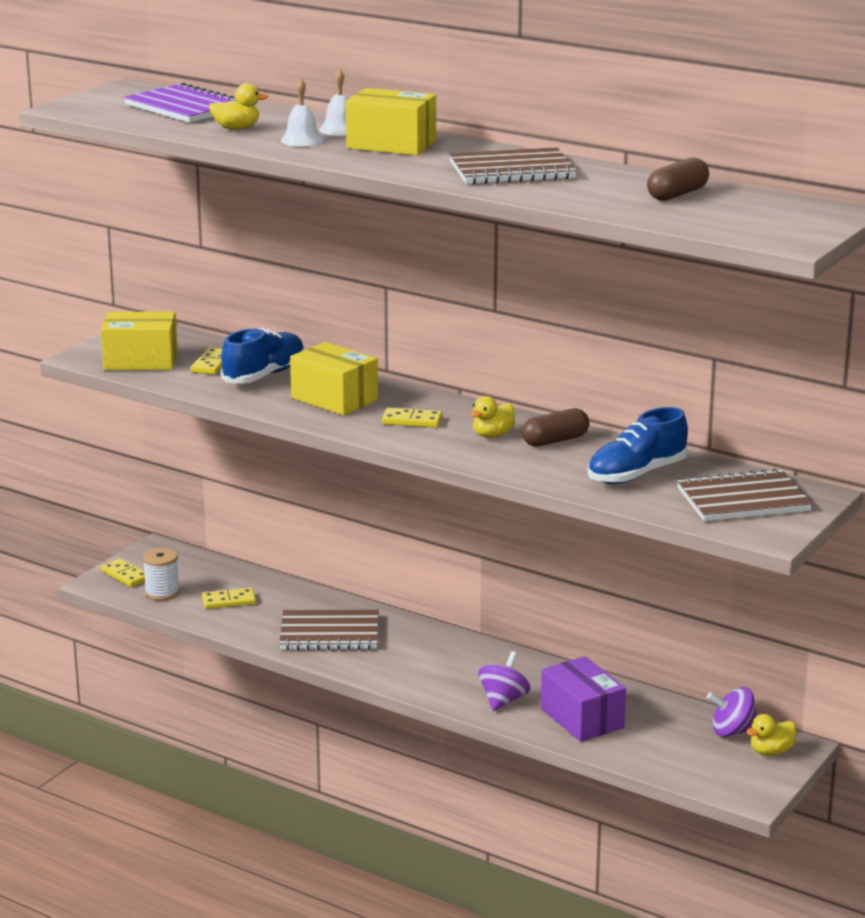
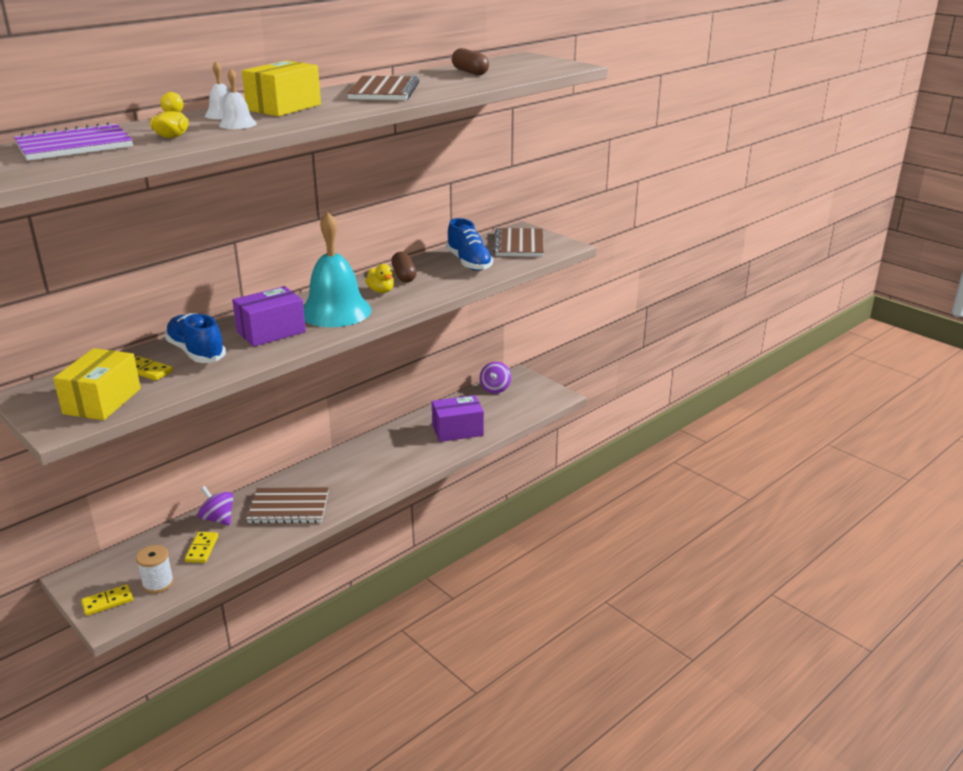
camera: 75 degrees left, 5 degrees up
(329, 633) = (289, 507): brown notebook -> brown notebook turned 75 degrees clockwise
(334, 399) = (271, 332): yellow box -> purple box
(412, 421) = (335, 311): yellow domino -> turquoise bell
(503, 700) = (422, 453): purple spinning top -> purple spinning top (218, 519)
(771, 752) = (520, 382): yellow duck -> none

